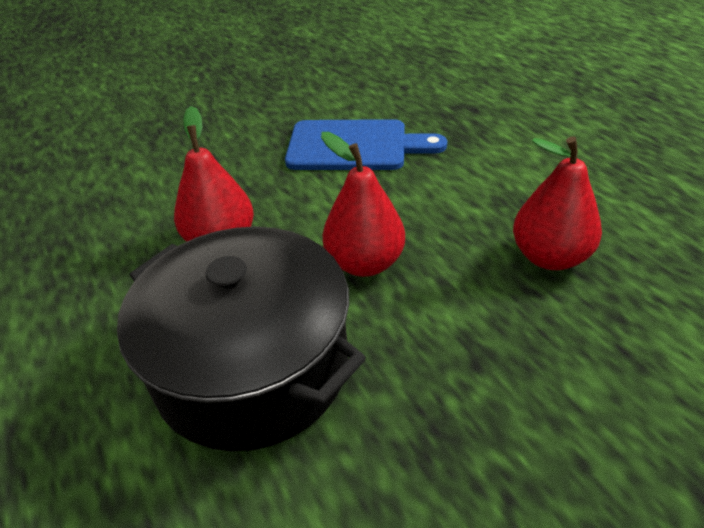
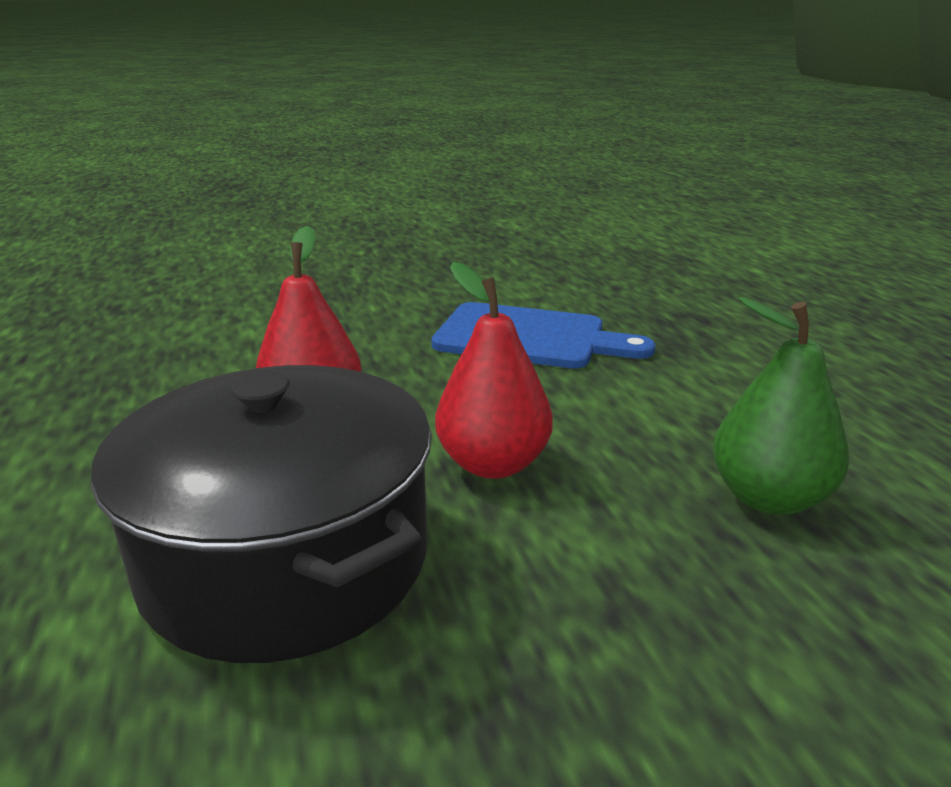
camera: 10 degrees right, 15 degrees down
(549, 257) = (768, 498): red pear -> green pear

